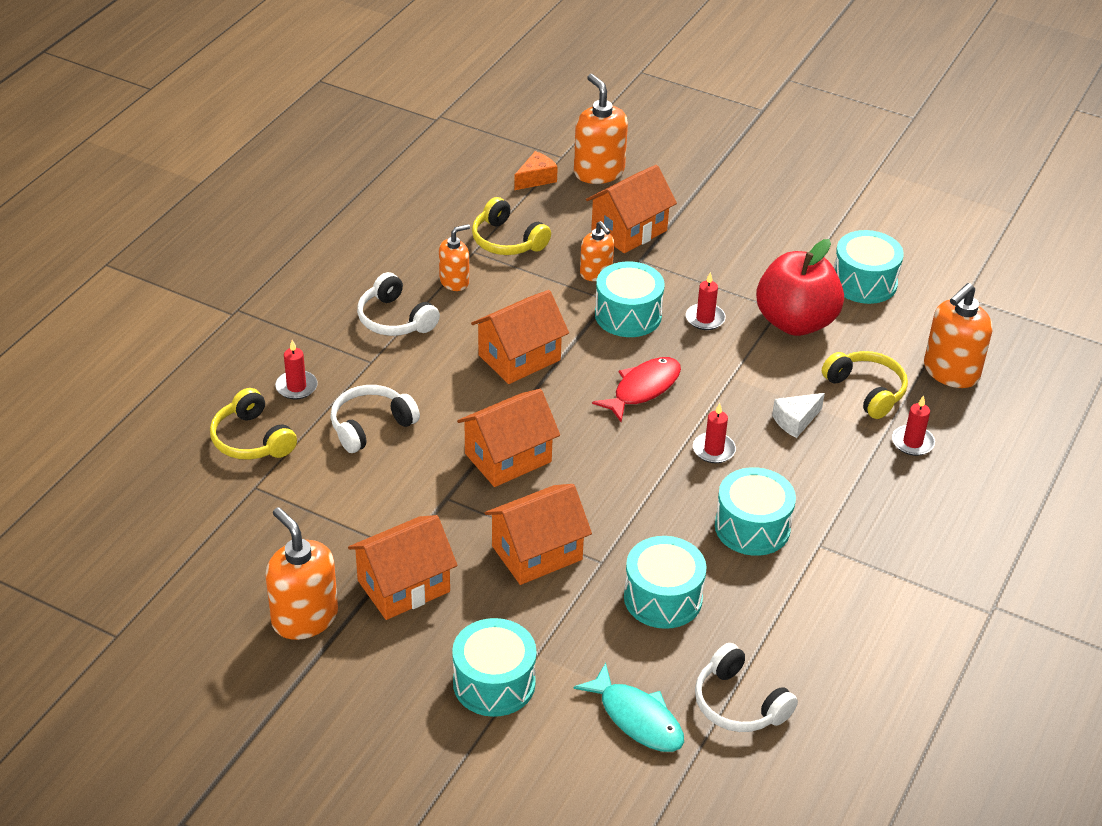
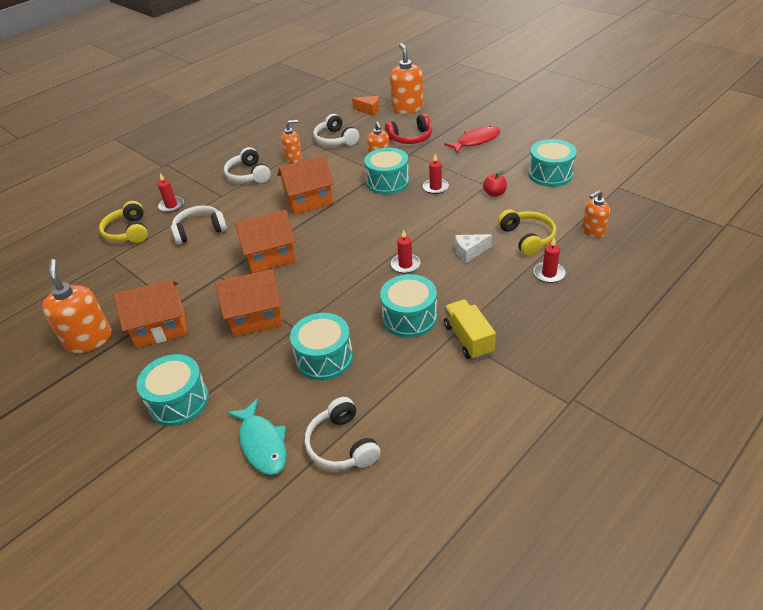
camera: 20 degrees right, 0 degrees up
(507, 241) = (335, 139): yellow headphones -> white headphones
(536, 179) = (369, 110): orange cheese -> orange cheese turned 45 degrees clockwise
(629, 230) = (410, 138): orange house -> red headphones
(643, 389) = (376, 224): red fish -> red fish (476, 141)
(795, 322) = (494, 193): red apple -> red apple, size x0.41
(841, 547) = (468, 339): none -> yellow truck
(951, 372) = (593, 231): orange soap dispenser -> orange soap dispenser, size x0.60

